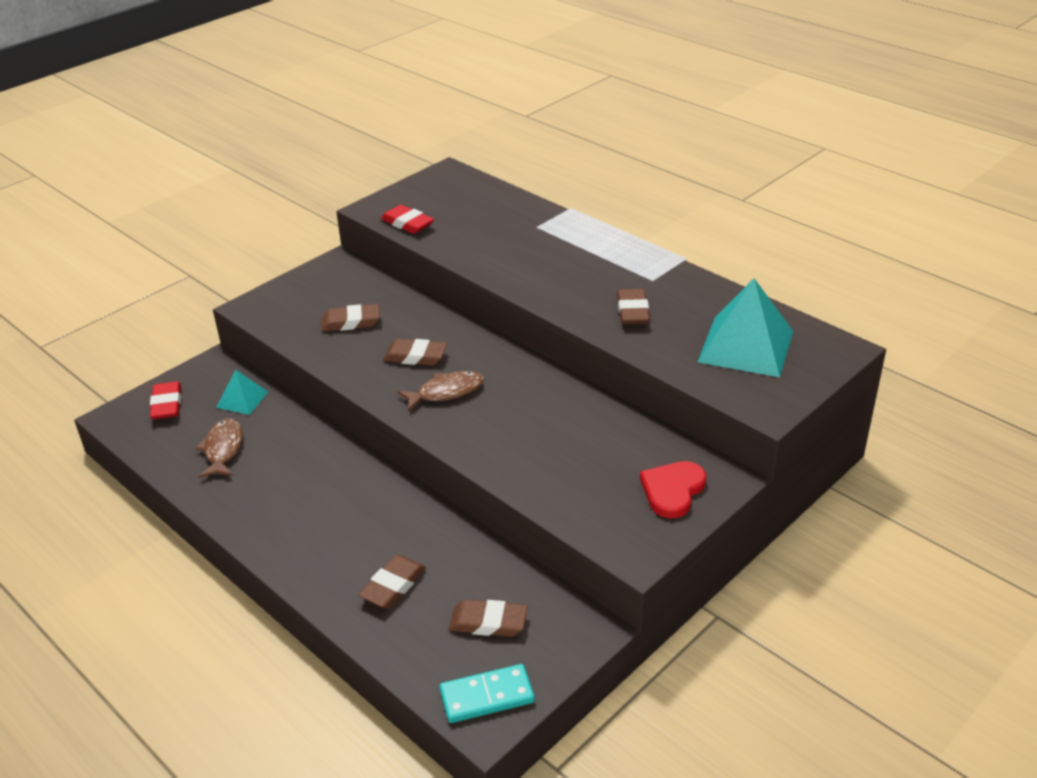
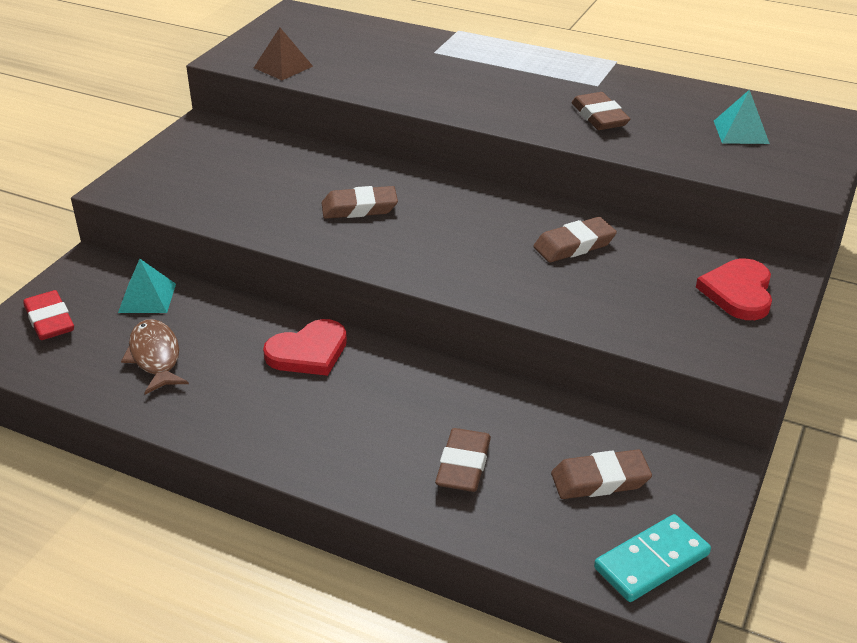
camera: 20 degrees left, 0 degrees up
(332, 468) = (308, 352): none -> red heart
(351, 322) = (257, 185): brown eraser -> brown eraser (574, 245)
(407, 223) = (283, 67): red eraser -> brown pyramid
(446, 392) = (420, 238): brown fish -> none
(746, 346) = (740, 132): turquoise pyramid -> turquoise pyramid, size x0.52

